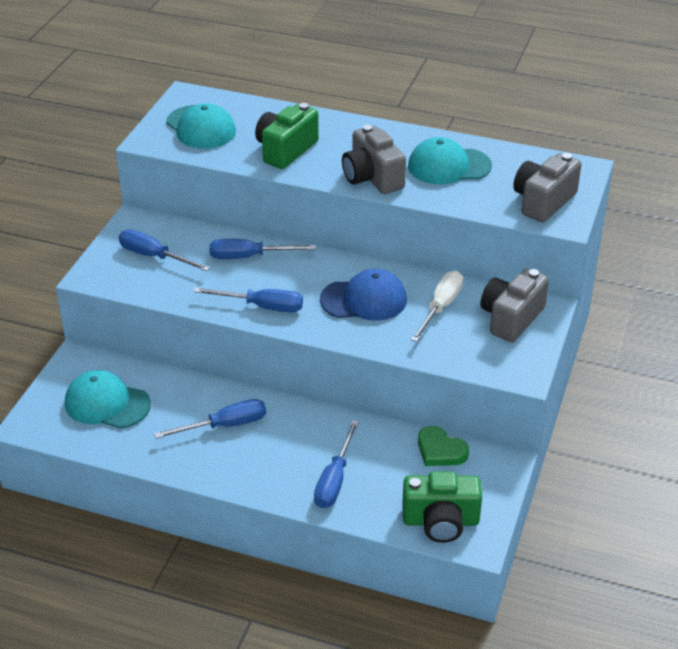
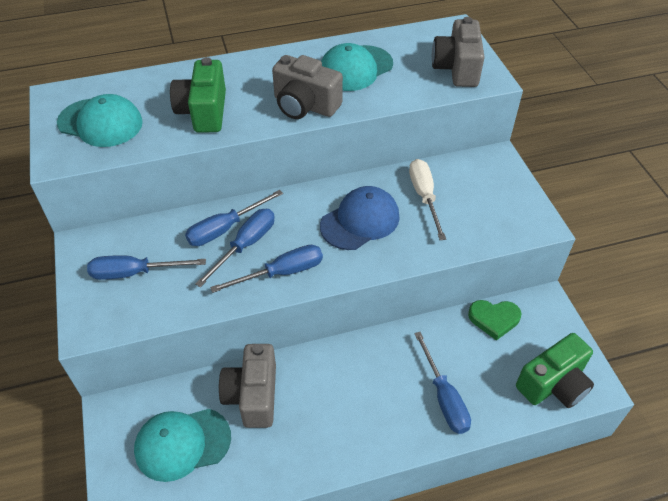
camera: 35 degrees left, 10 degrees up
(225, 425) = (309, 400): blue screwdriver -> blue screwdriver (246, 245)
(511, 318) = (483, 180): grey camera -> grey camera (253, 395)

